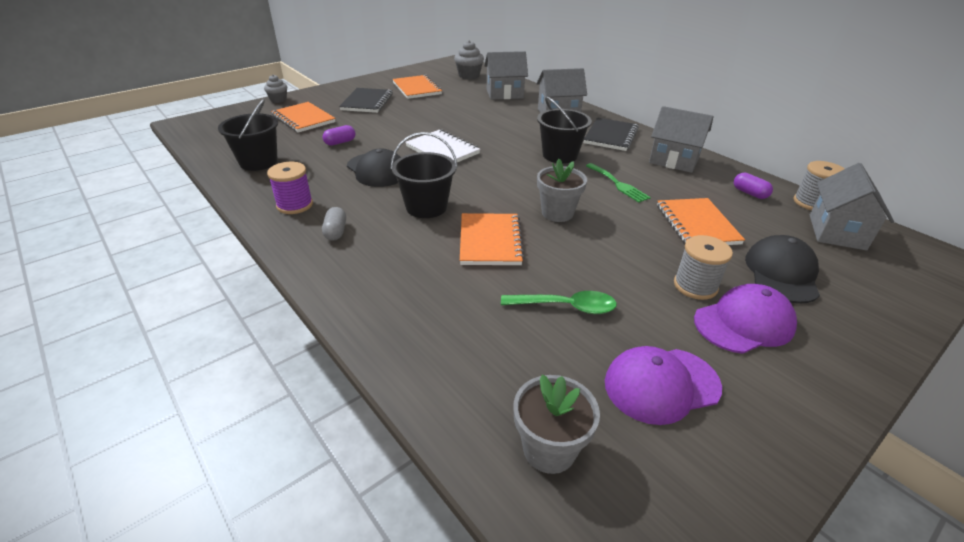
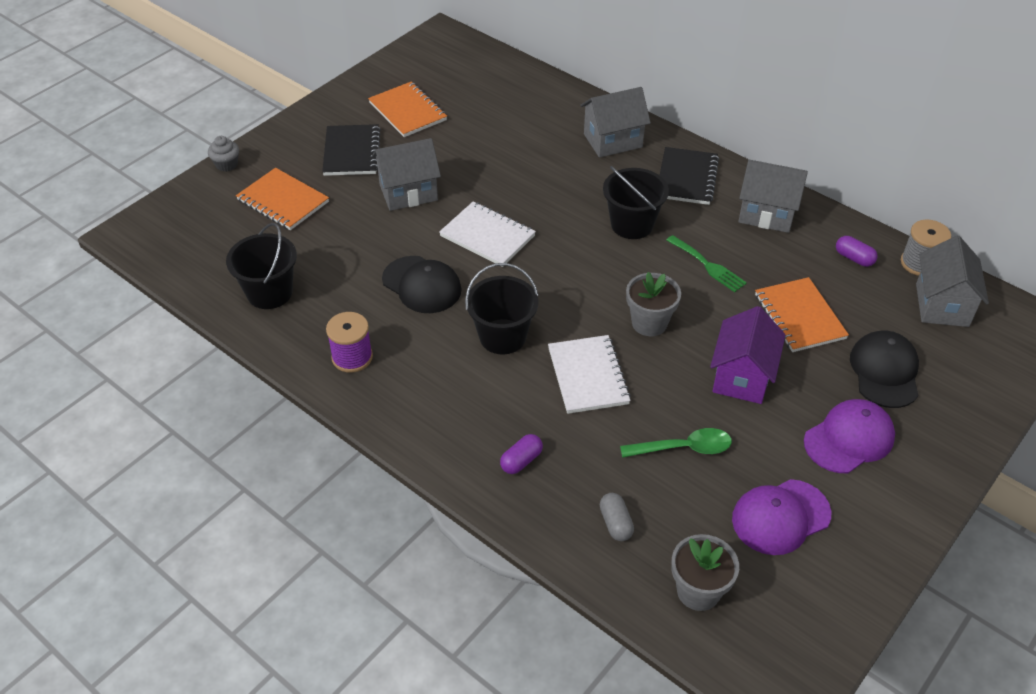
camera: 10 degrees left, 10 degrees up
(336, 232) = (418, 390): grey capsule -> grey capsule (615, 523)
(340, 142) = (353, 241): purple capsule -> purple capsule (521, 461)
(469, 75) = (469, 70): grey cupcake -> none
(490, 241) = (588, 376): orange notebook -> white notebook
(504, 94) = (531, 107): grey house -> grey house (408, 192)
(636, 259) = (741, 377): none -> purple house
(695, 286) = (802, 402): grey spool -> none

